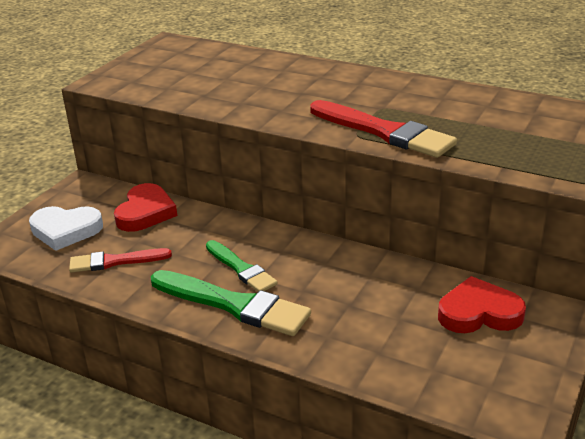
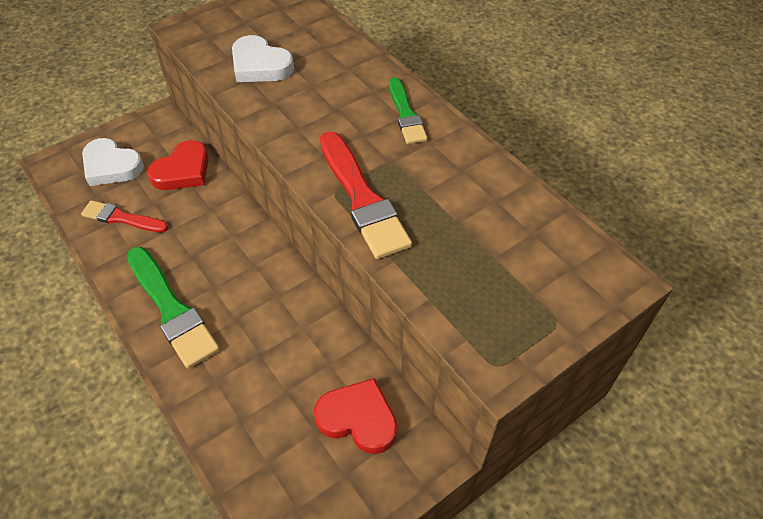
camera: 25 degrees right, 20 degrees up
(202, 86) = (260, 65): none -> white heart
(241, 269) = (207, 271): green brush -> green brush (405, 114)

